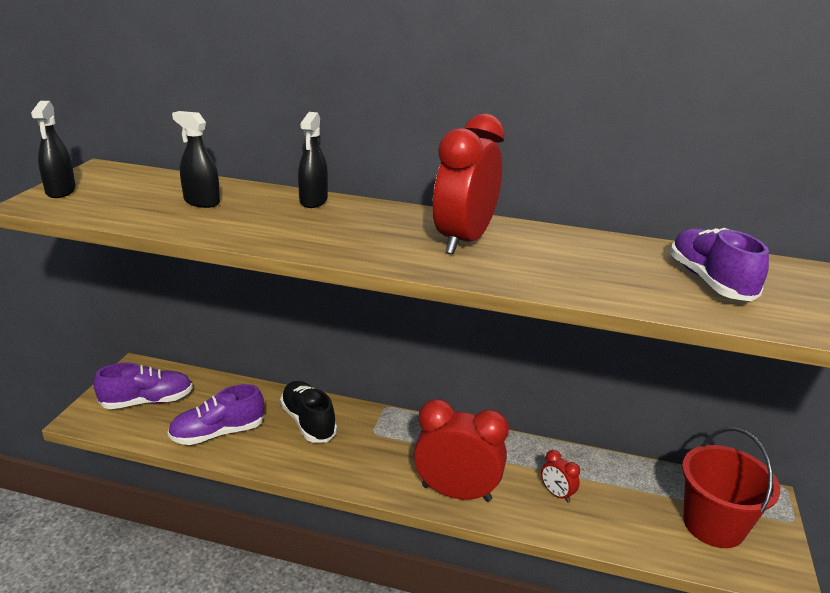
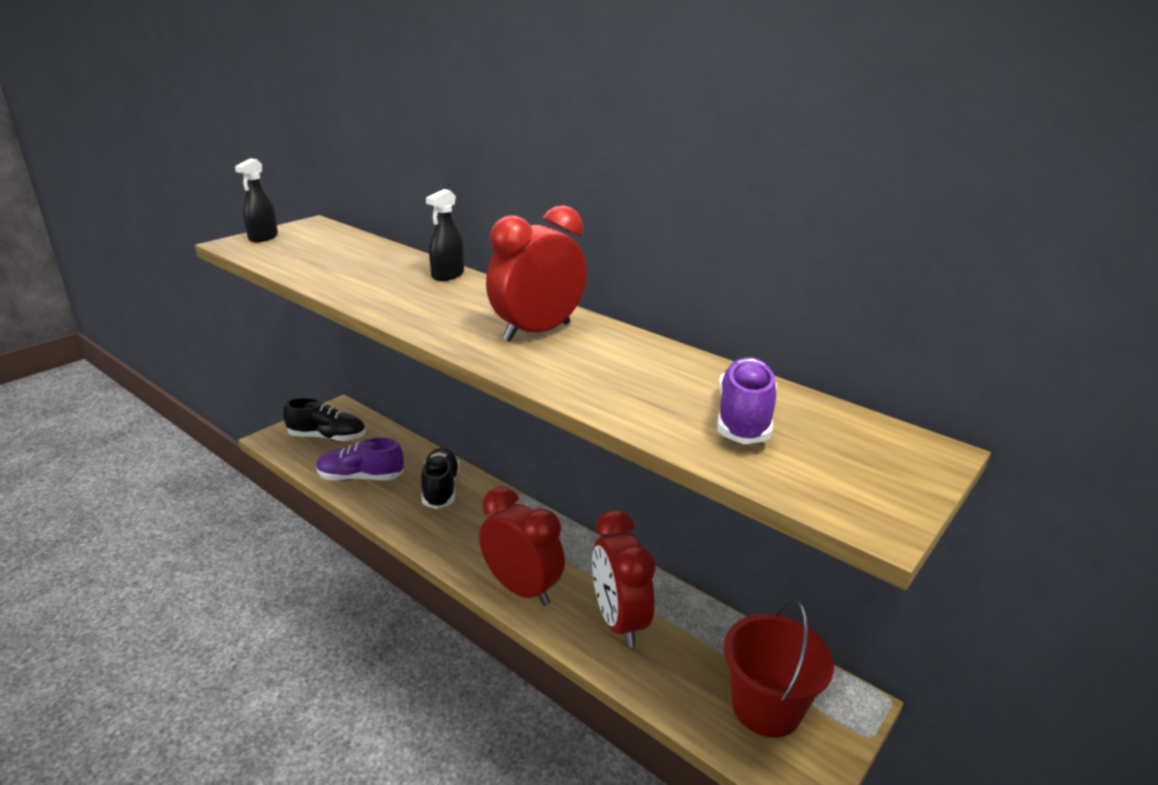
camera: 25 degrees right, 0 degrees up
(147, 401) = (327, 437): purple shoe -> black shoe
(201, 202) = (355, 261): black spray bottle -> none
(557, 494) = (618, 621): red clock -> red clock, size x2.24

